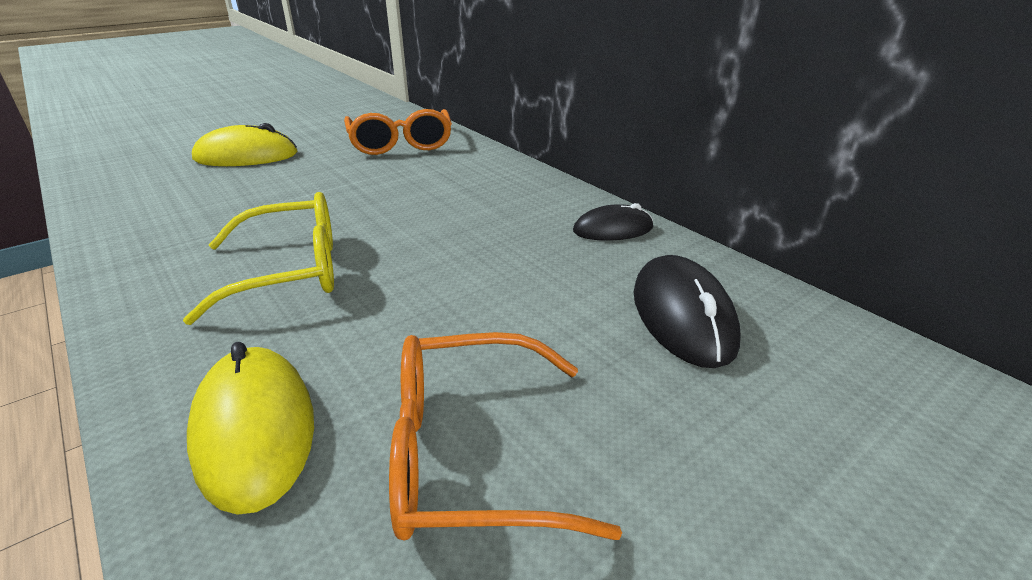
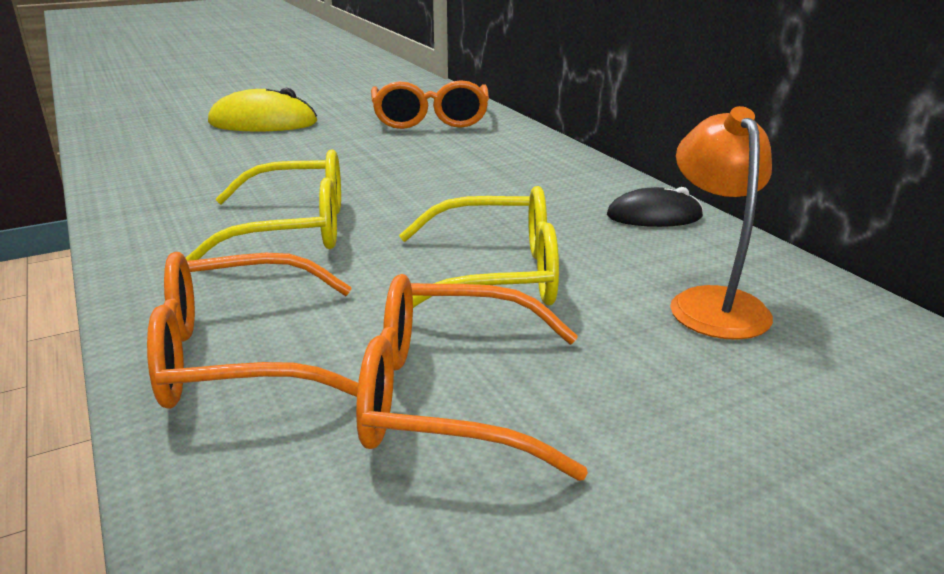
camera: 10 degrees right, 5 degrees down
(254, 429) = (240, 355): yellow mouse -> orange glasses
(488, 306) = (494, 276): none -> yellow glasses
(682, 316) = (712, 302): black mouse -> orange lamp

